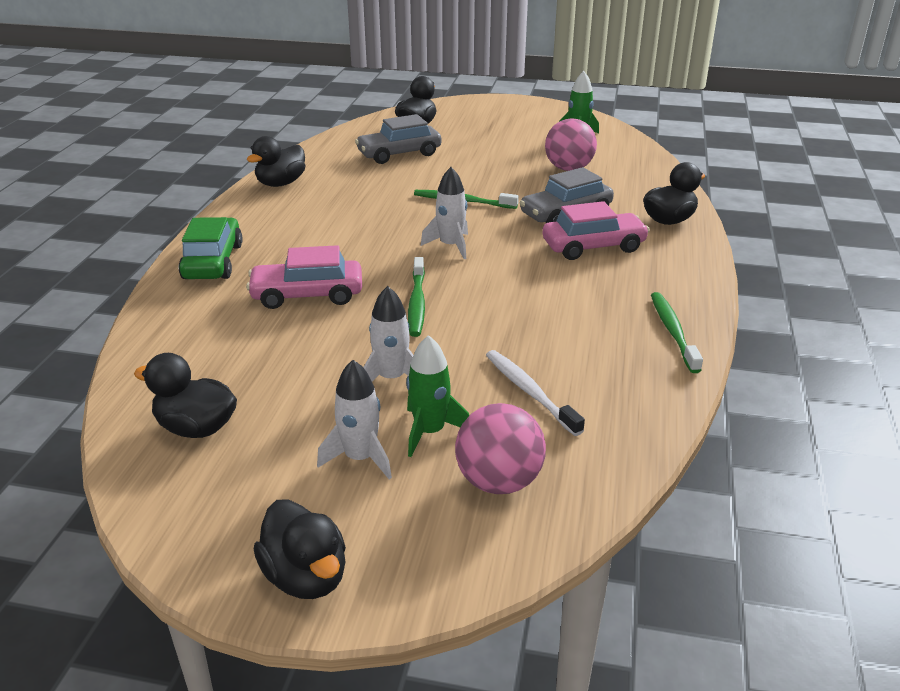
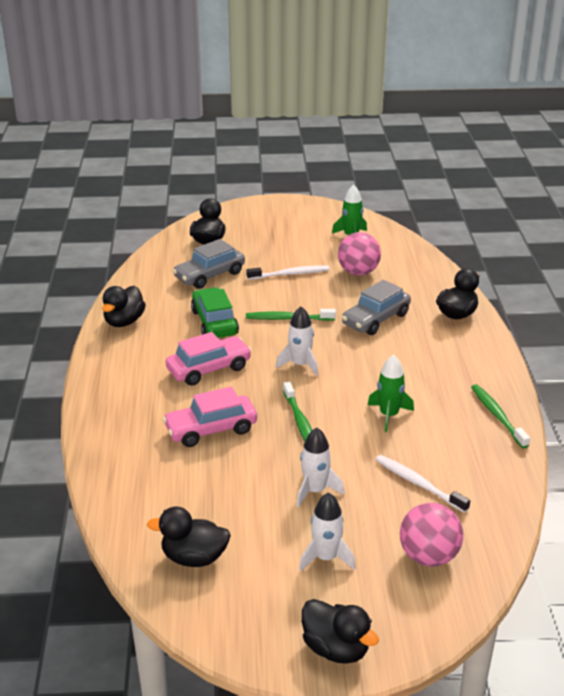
camera: 15 degrees left, 0 degrees up
(213, 261) = (114, 410): green car -> green car (214, 322)
(429, 432) = (364, 528): green rocket -> green rocket (389, 415)
(489, 162) = (290, 274): none -> white toothbrush
(593, 247) = (410, 348): pink car -> pink car (209, 369)

